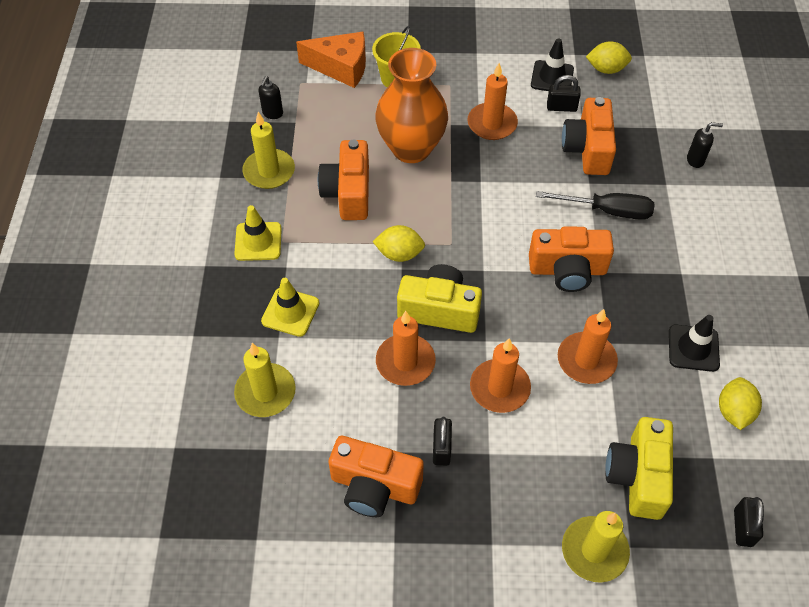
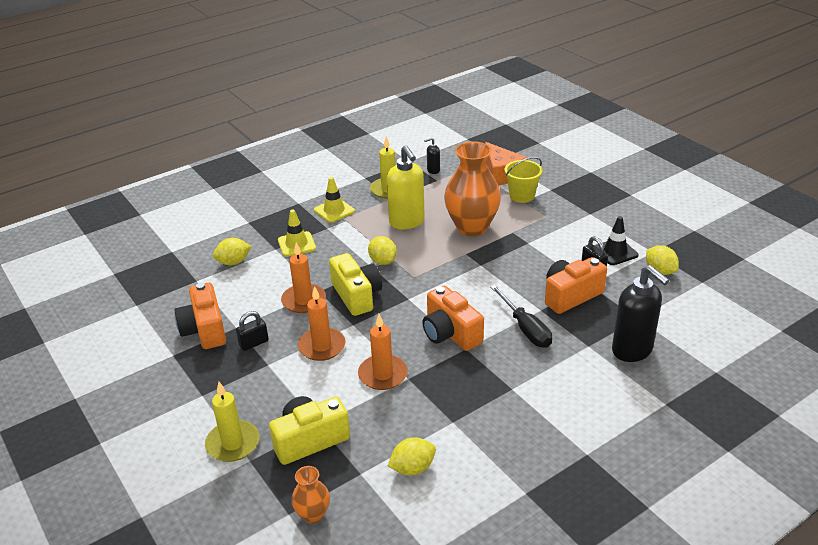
camera: 55 degrees right, 20 degrees down
(265, 392) = (233, 262): yellow candle -> yellow lemon
(348, 193) = (407, 222): orange camera -> yellow soap dispenser
(492, 124) = (536, 247): orange candle -> none
(693, 348) = (449, 423): black traffic cone -> none
(695, 160) = (632, 350): black soap dispenser -> black soap dispenser, size x2.14
(743, 527) = (313, 514): black padlock -> orange vase

